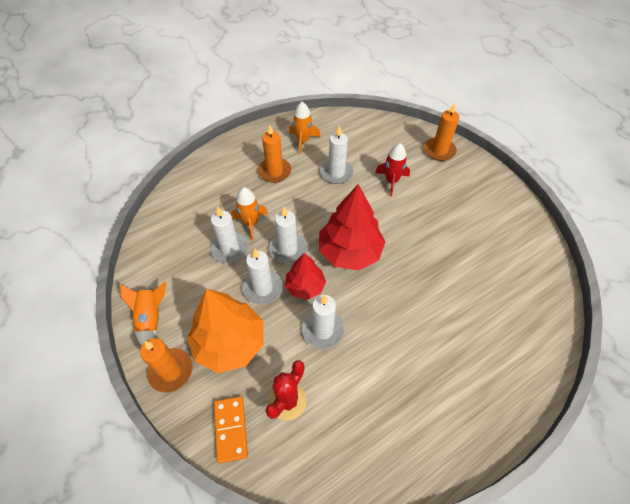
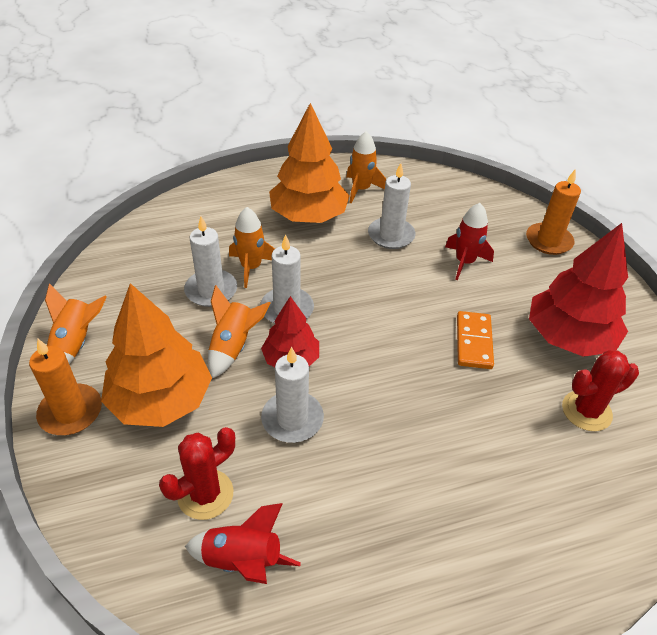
camera: 15 degrees right, 10 degrees down
(231, 429) = (114, 506): orange domino -> orange domino (474, 342)
(263, 288) = (233, 346): white candle -> orange rocket
(274, 171) = (308, 216): orange candle -> orange tree
(329, 438) = (242, 560): none -> red rocket
(349, 251) = (370, 333): red tree -> red tree (568, 337)
(500, 269) = (586, 411): none -> red cactus

